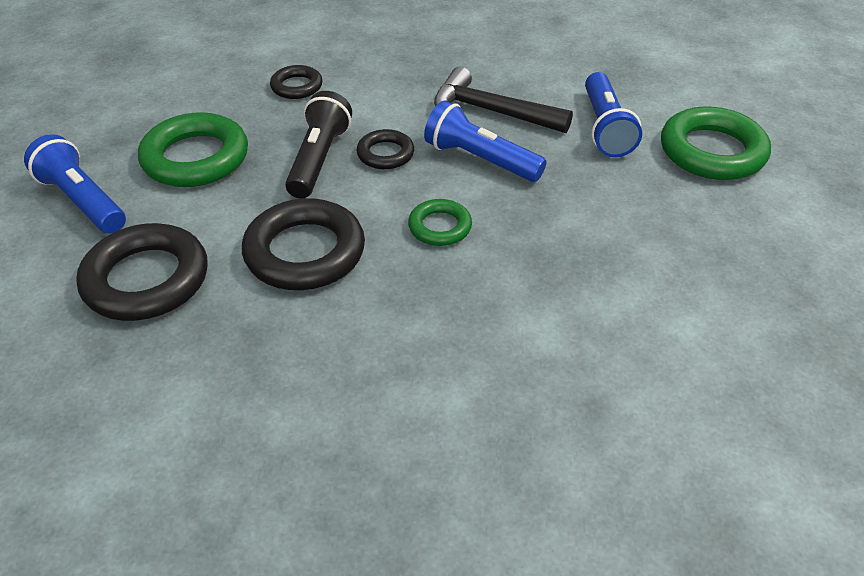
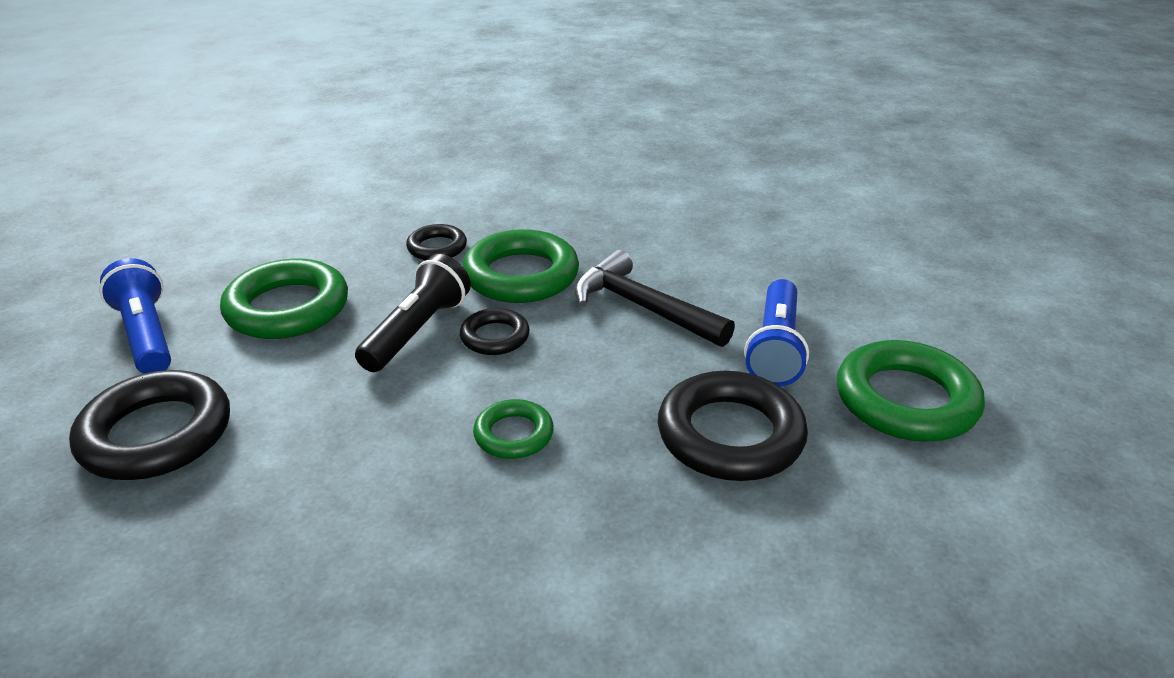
camera: 15 degrees right, 10 degrees down
(305, 252) = (343, 435): black ring -> black ring (730, 435)
(380, 100) = (521, 275): none -> green ring
(480, 159) = (602, 361): blue flashlight -> none

